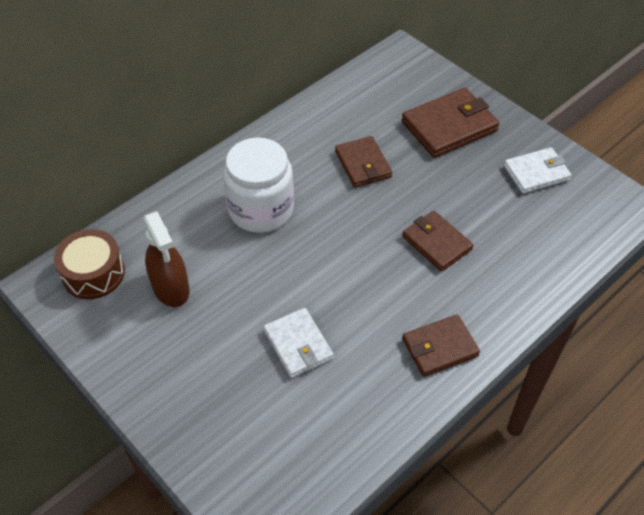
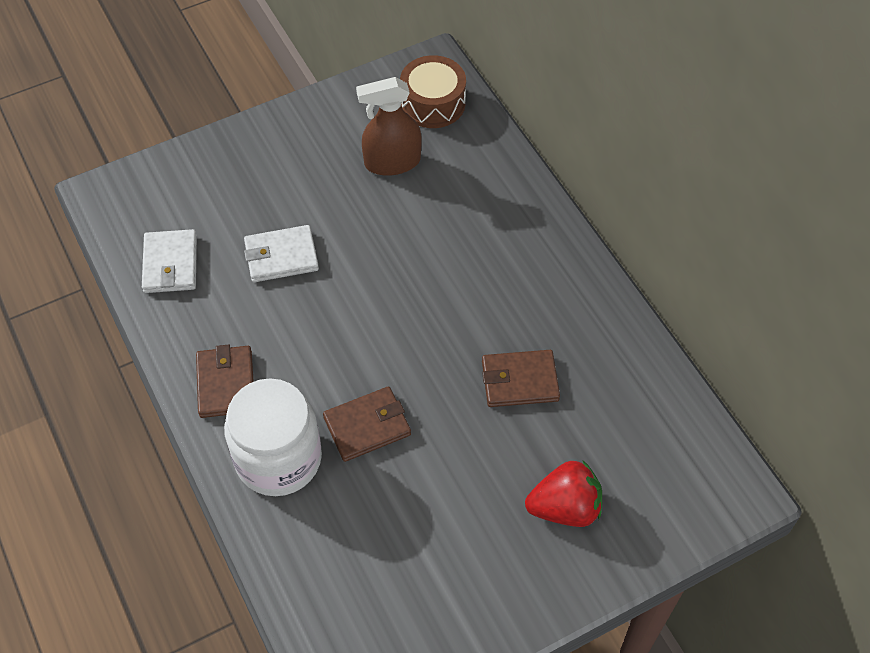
camera: 105 degrees right, 5 degrees up
(261, 209) = (475, 258): white jar -> white jar (278, 458)
(449, 126) = (565, 507): brown wallet -> red strawberry
(536, 173) = (446, 591): white wallet -> white wallet (170, 264)

